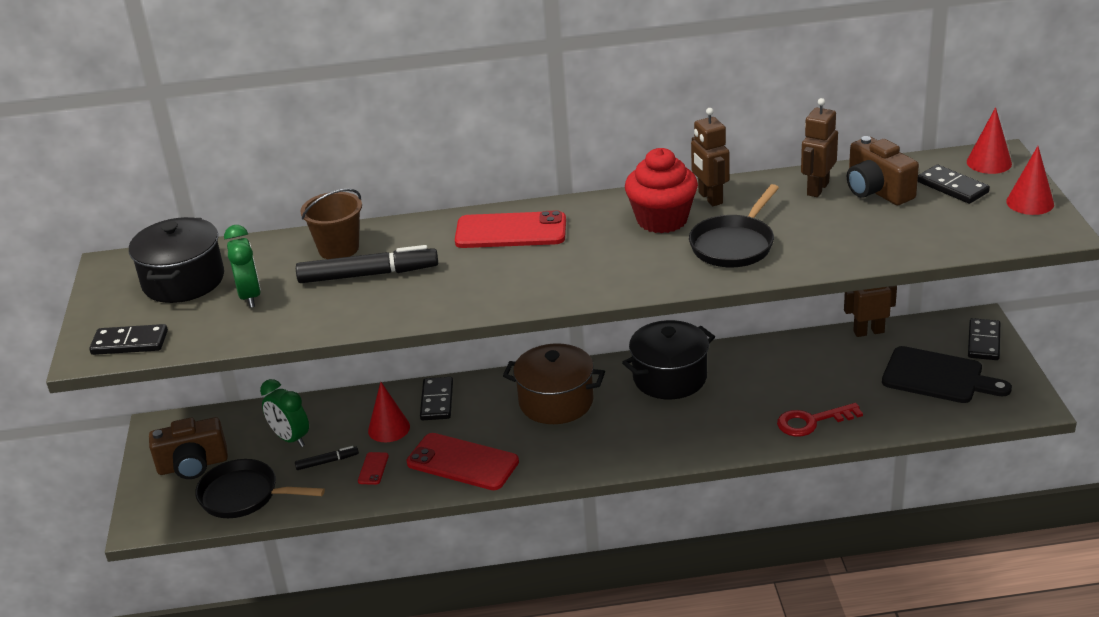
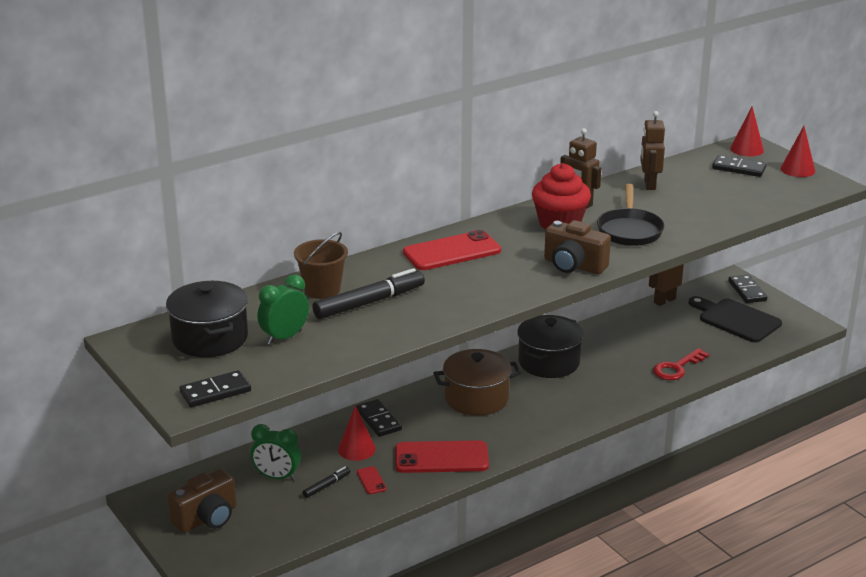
camera: 30 degrees left, 5 degrees down
(244, 495) = (277, 528): black pan -> none
(250, 296) = (284, 337): green clock -> green clock turned 90 degrees counterclockwise
(877, 191) = (691, 179): brown camera -> brown camera (574, 266)
(938, 376) = (736, 320): black cutting board -> black cutting board turned 135 degrees counterclockwise

